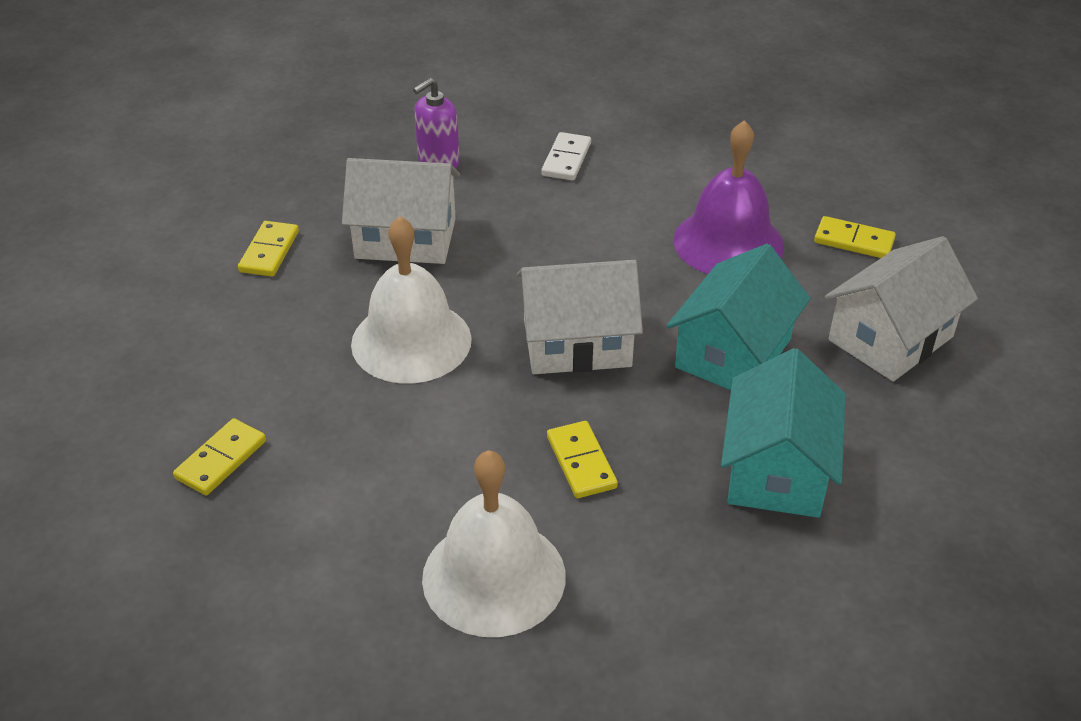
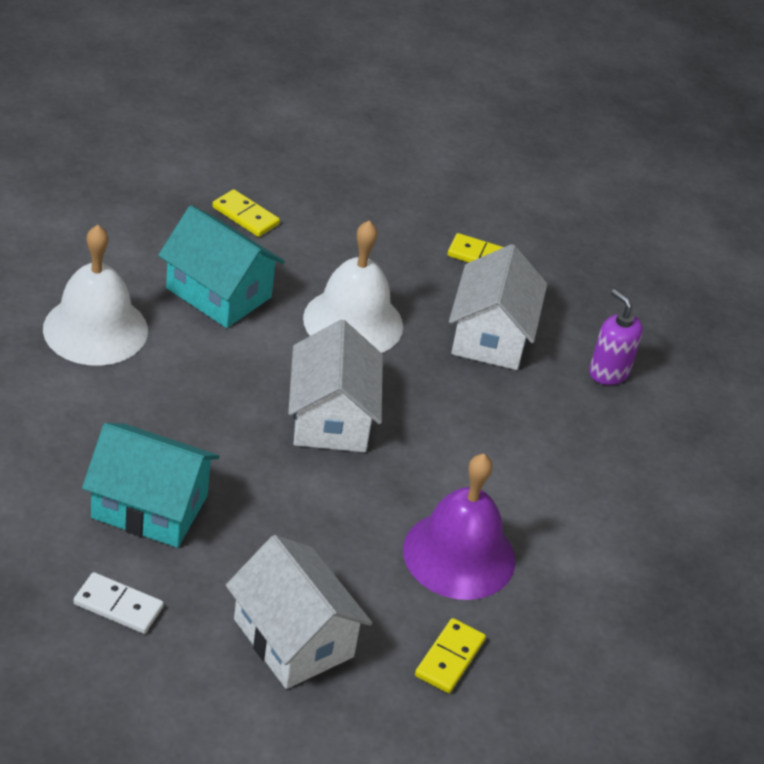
camera: 90 degrees right, 0 degrees up
(566, 159) = (609, 463): white domino -> white domino (118, 606)
(581, 462) = (191, 393): yellow domino -> none
(733, 353) = (297, 516): turquoise house -> turquoise house (218, 293)

